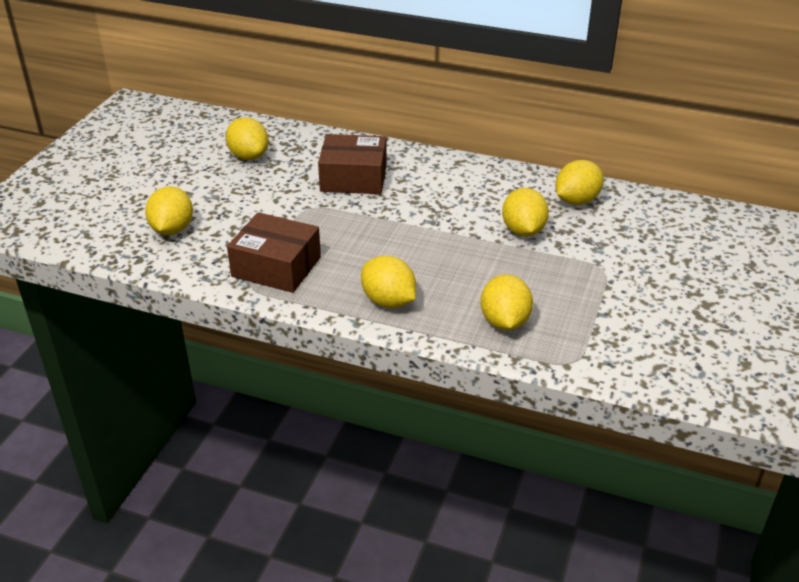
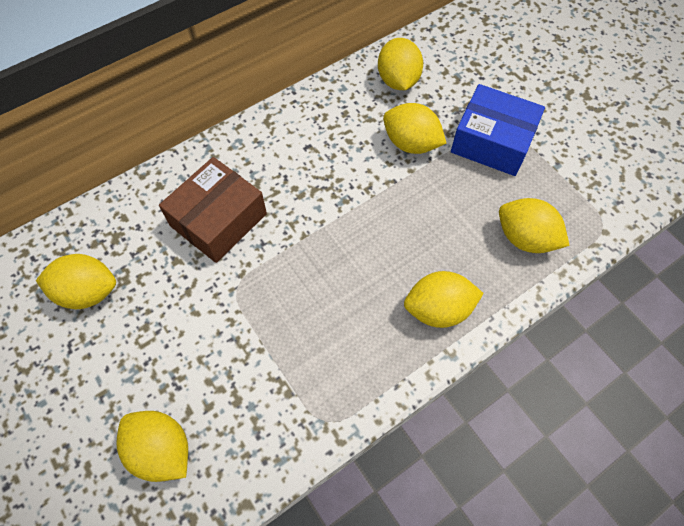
camera: 55 degrees left, 25 degrees up
(276, 267) = (314, 378): brown box -> none
(580, 270) = (492, 142): none -> blue box

